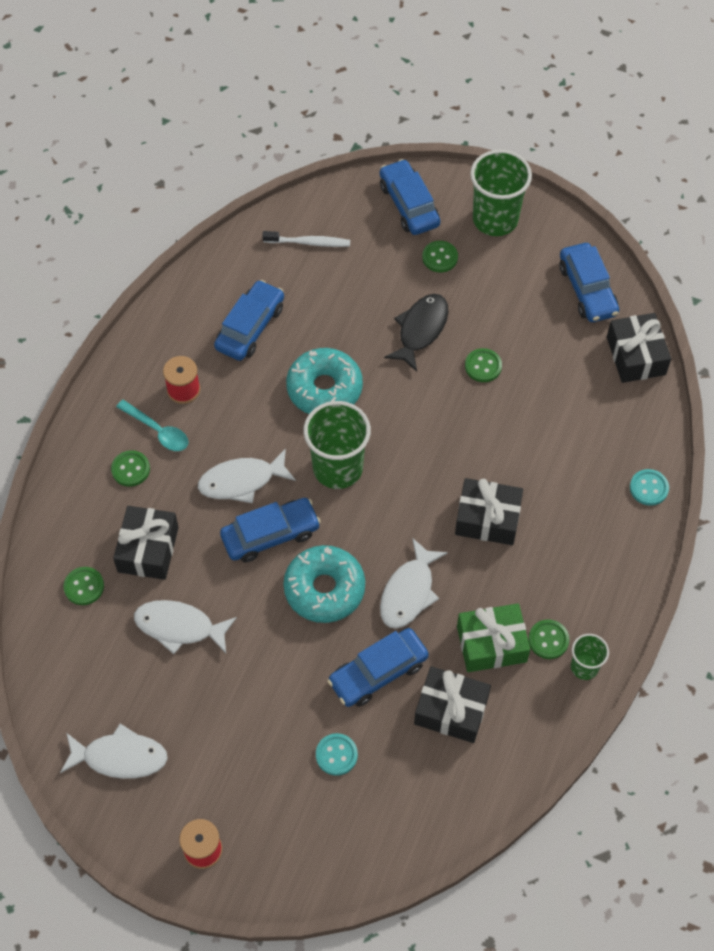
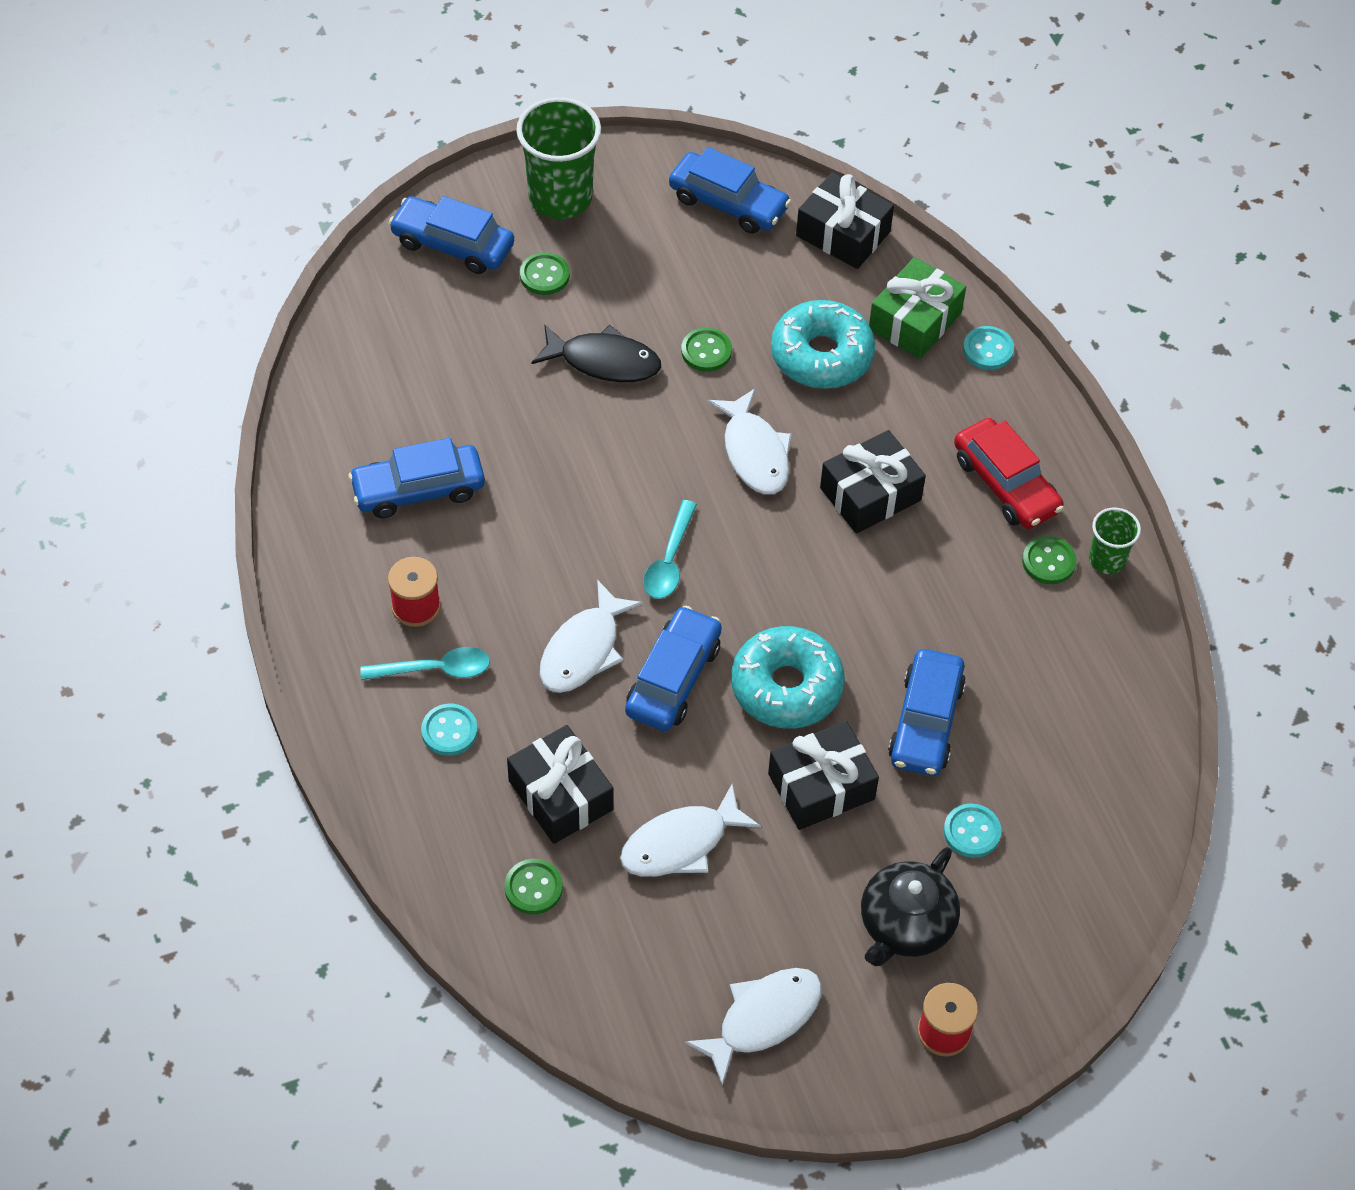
camera: 45 degrees left, 5 degrees down
(130, 469) = (449, 731): green button -> turquoise button
(246, 773) = (905, 924): none -> black teapot
(250, 327) = (418, 489): blue car -> blue car turned 90 degrees counterclockwise
(308, 242) = (385, 358): white toothbrush -> none
(324, 389) = (568, 492): turquoise donut -> turquoise donut (821, 355)
(337, 468) = (669, 560): green cup -> turquoise spoon
(409, 592) = (871, 623): white fish -> white fish (754, 452)
(420, 330) = (604, 361): black fish -> black fish turned 120 degrees clockwise
(451, 710) = (1031, 699): black gift -> black gift (821, 786)
(491, 644) = (1001, 608): green gift -> green gift (915, 321)
(572, 575) = (1006, 484): none -> red car

